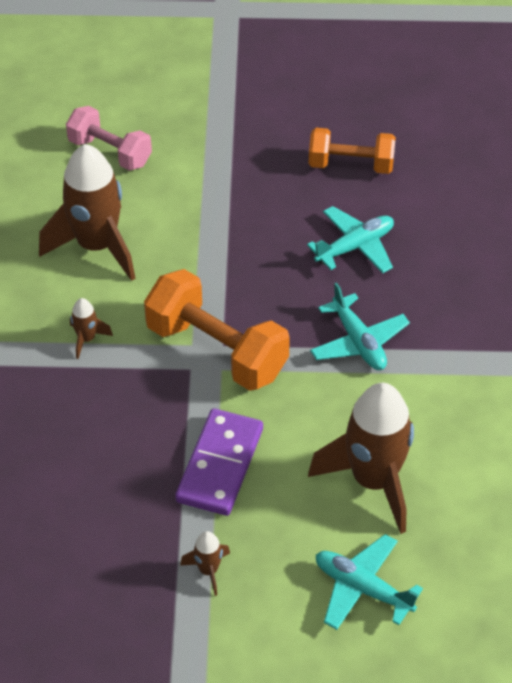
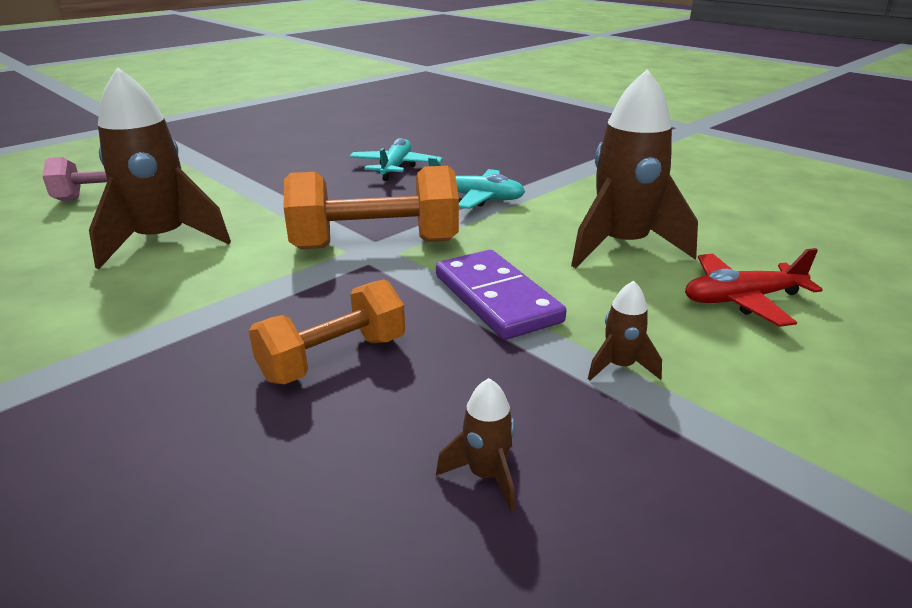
camera: 45 degrees left, 20 degrees down
(86, 339) = (231, 292): brown rocket -> brown rocket (486, 475)
(351, 165) = (332, 144): orange dumbbell -> orange dumbbell (333, 358)
(362, 588) = (742, 299): turquoise plane -> red plane

